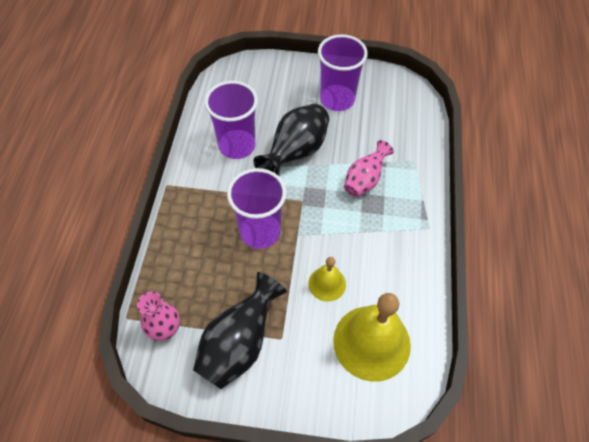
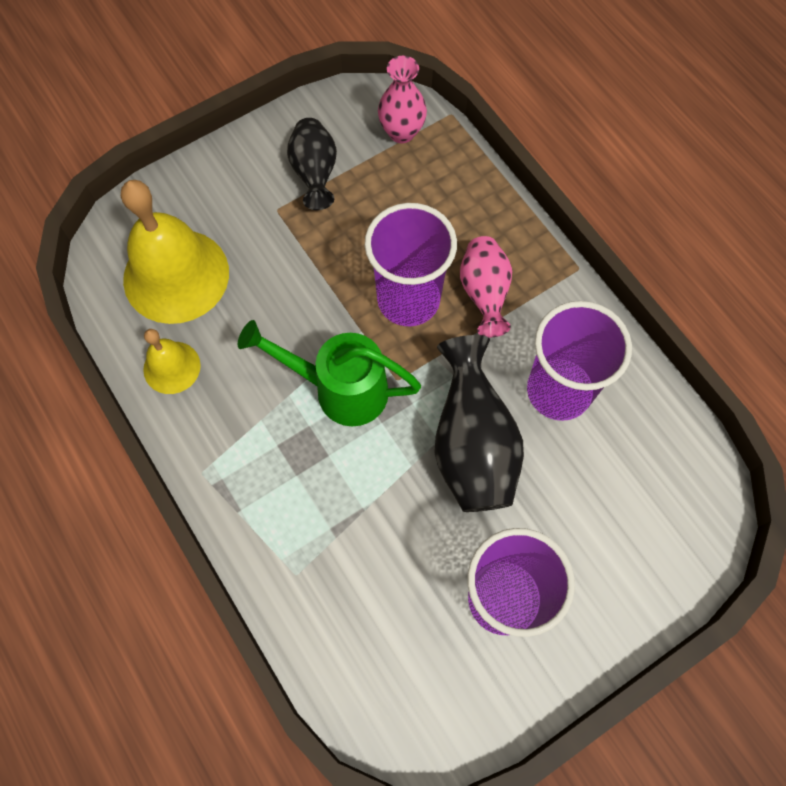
camera: 140 degrees right, 10 degrees up
(239, 344) = (315, 174): black vase -> black vase, size x0.65
(327, 283) = (276, 300): yellow bell -> yellow bell (172, 367)
(332, 216) = (340, 389): none -> green watering can
(364, 180) = (342, 479): pink vase -> pink vase (484, 293)

